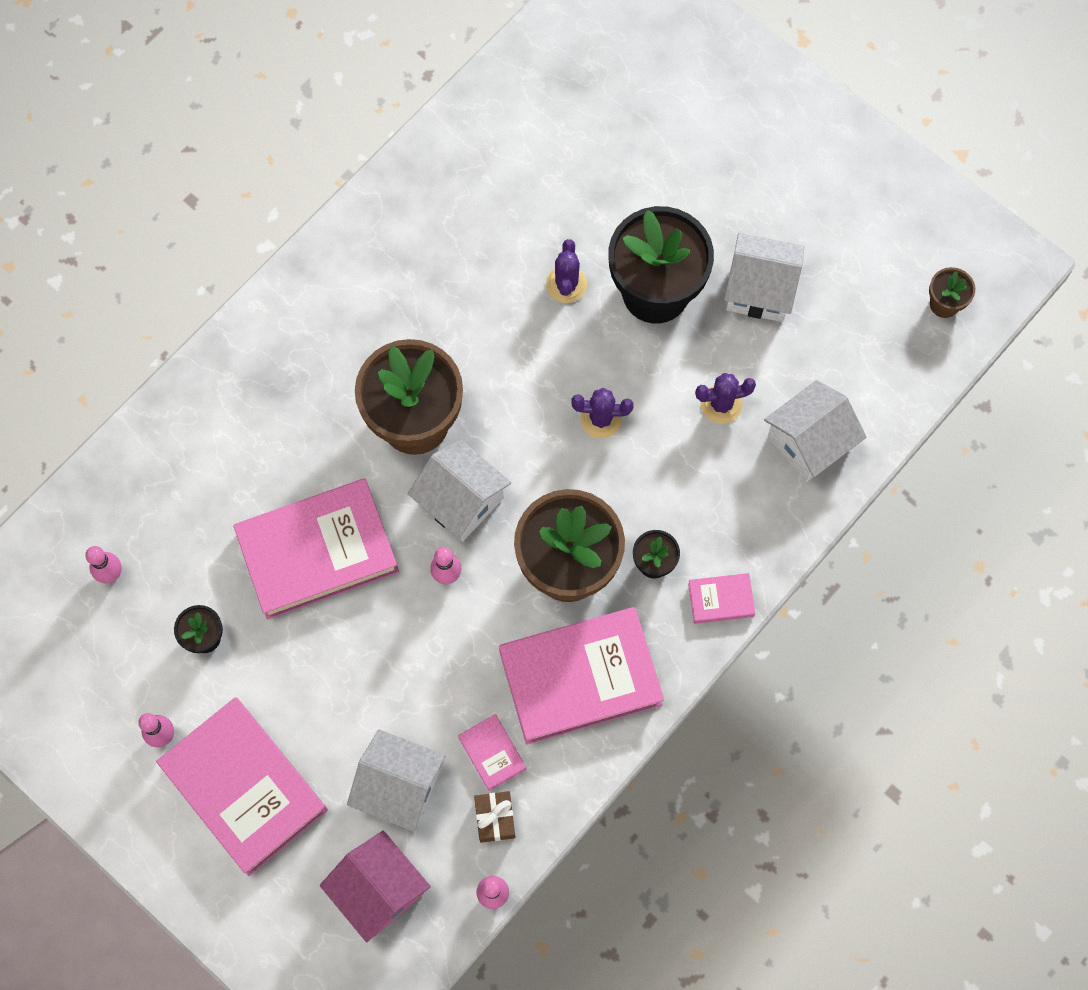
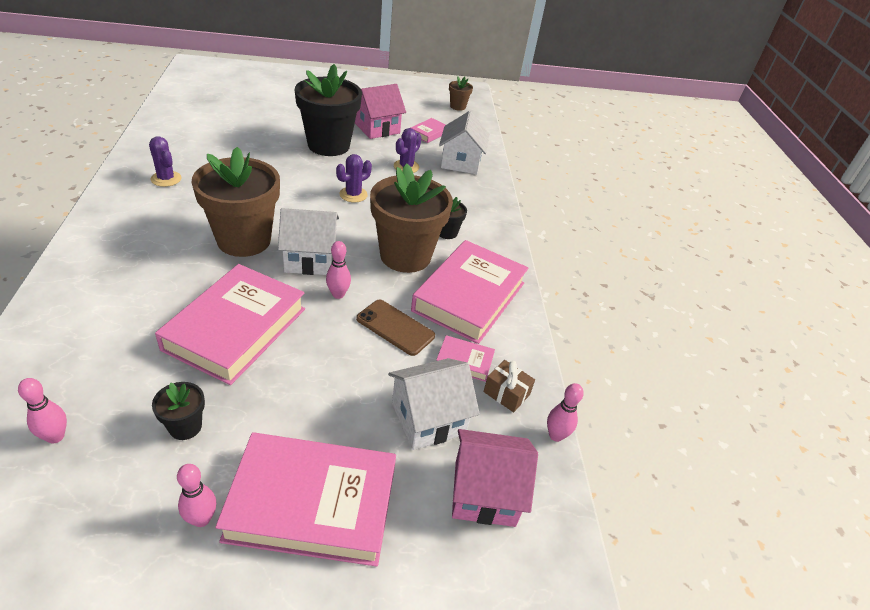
camera: 50 degrees left, 30 degrees down
(464, 661) = (395, 327): none -> brown phone
(566, 284) = (278, 158): purple cactus -> purple cactus (166, 179)
(721, 599) = (495, 229): pink book -> pink book (429, 133)
(759, 289) = (377, 128): white house -> pink house

